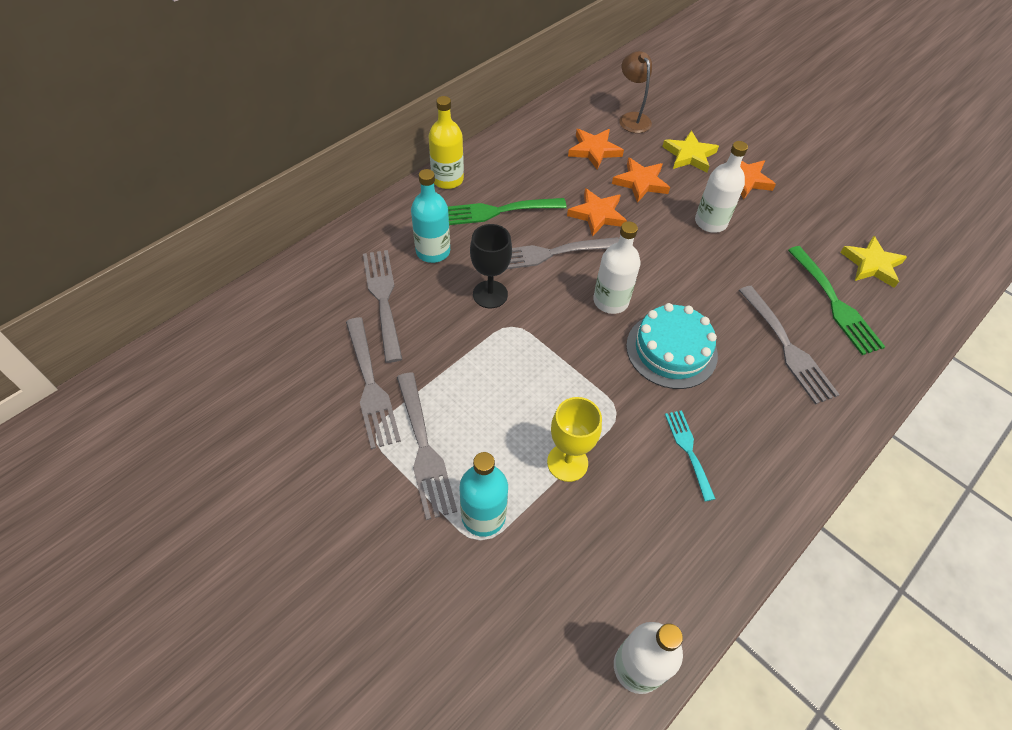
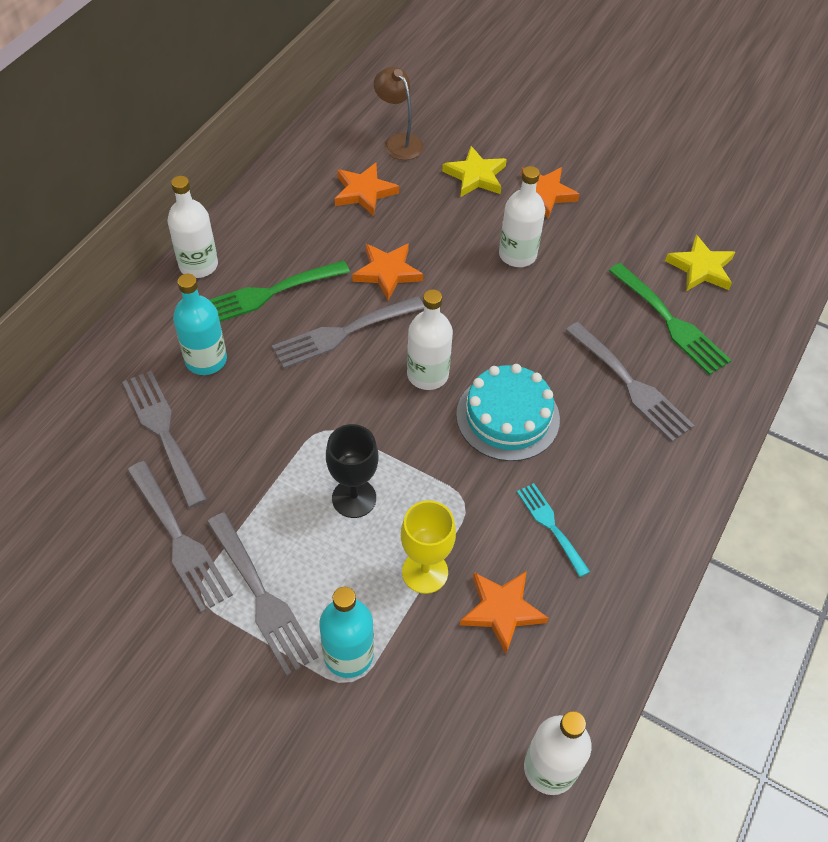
camera: 15 degrees left, 0 degrees up
(447, 179) = (198, 265): yellow bottle -> white bottle
(490, 294) = (288, 398): black goblet -> black goblet (354, 498)
(640, 182) = (427, 222): orange star -> orange star (502, 610)

